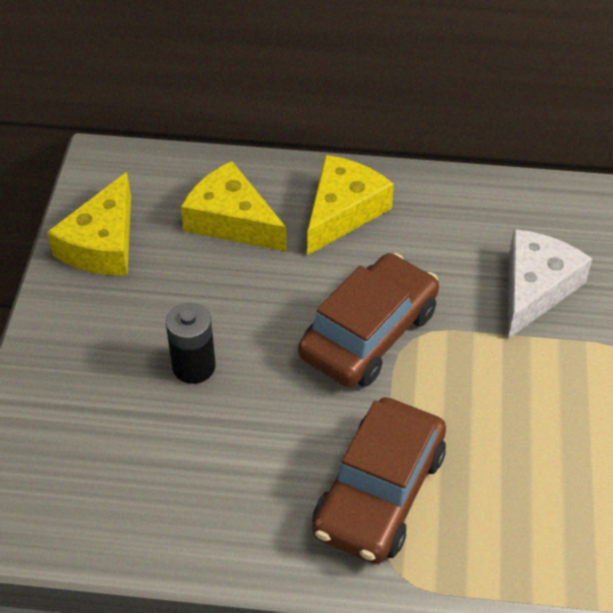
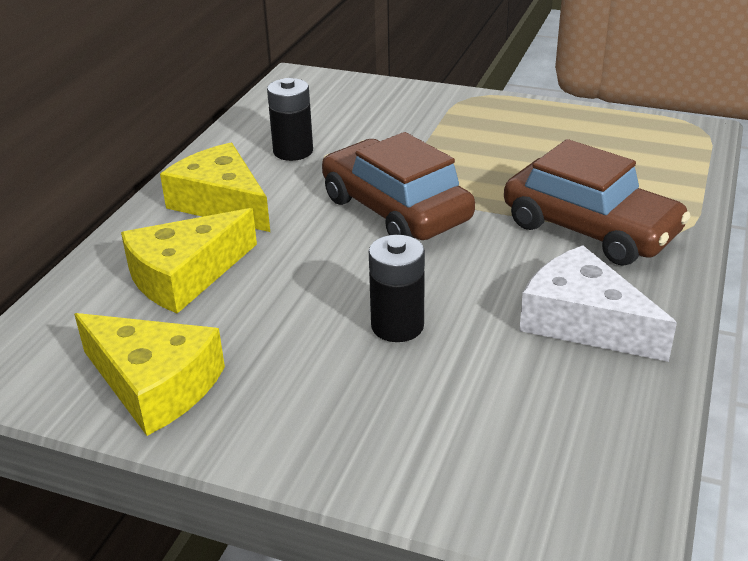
camera: 75 degrees left, 15 degrees down
(451, 236) = (293, 151): none -> black battery
(535, 288) = (379, 123): white cheese -> white cheese (583, 321)

